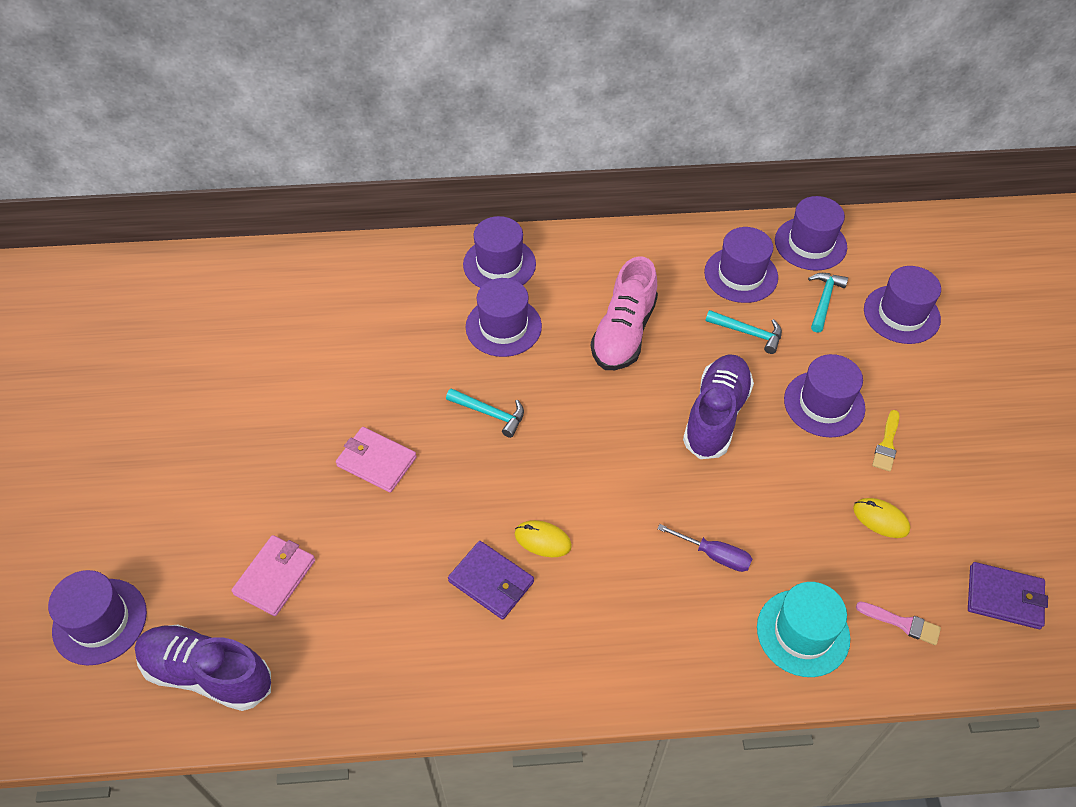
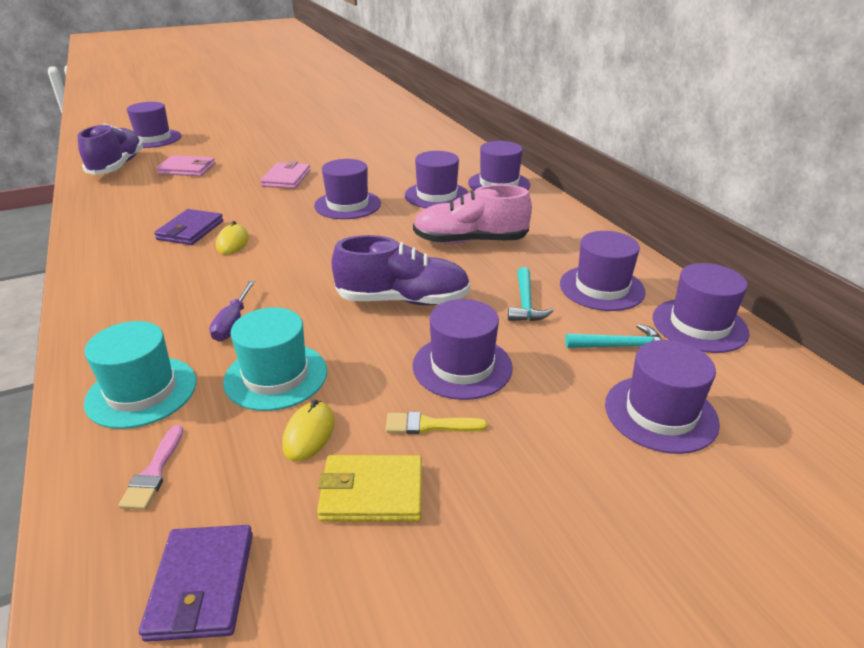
camera: 70 degrees right, 20 degrees down
(490, 413) = (347, 205): turquoise hammer -> purple hat
(805, 531) = (276, 376): none -> turquoise hat
(944, 493) = (372, 492): none -> yellow wallet

